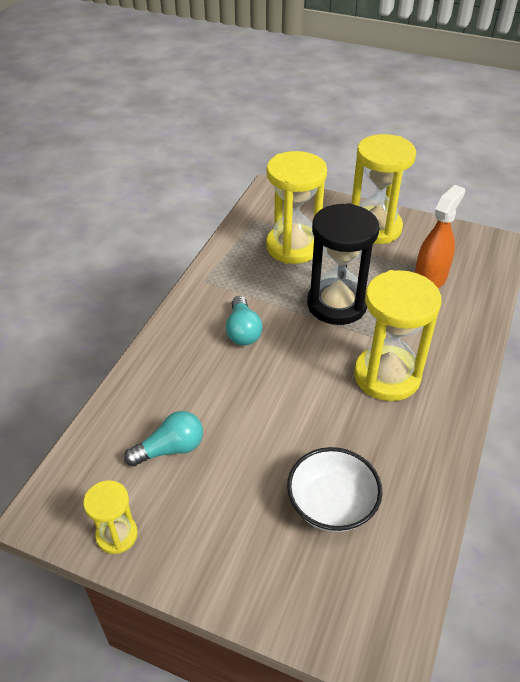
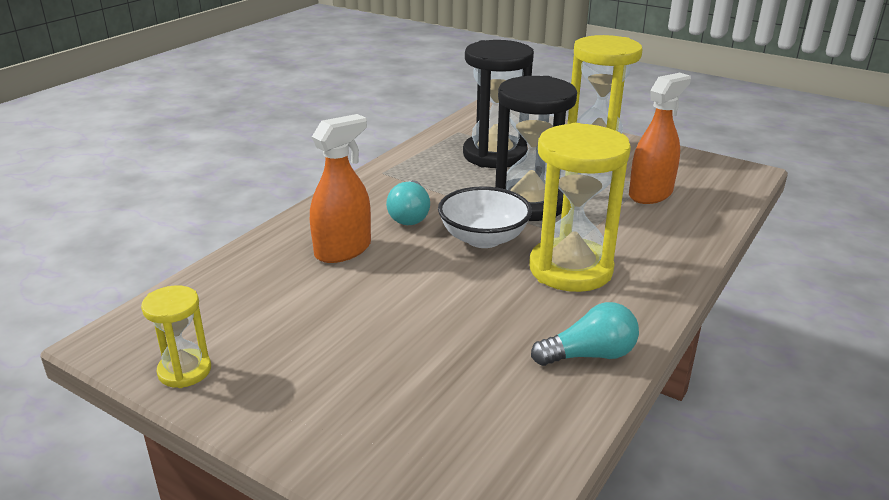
camera: 10 degrees right, 15 degrees down
(170, 449) = (283, 303): turquoise light bulb -> turquoise light bulb (589, 355)
(200, 380) = (343, 250): none -> orange spray bottle
(293, 247) = (494, 155): yellow hourglass -> black hourglass
(331, 505) = (460, 376): white bowl -> white bowl (483, 238)

